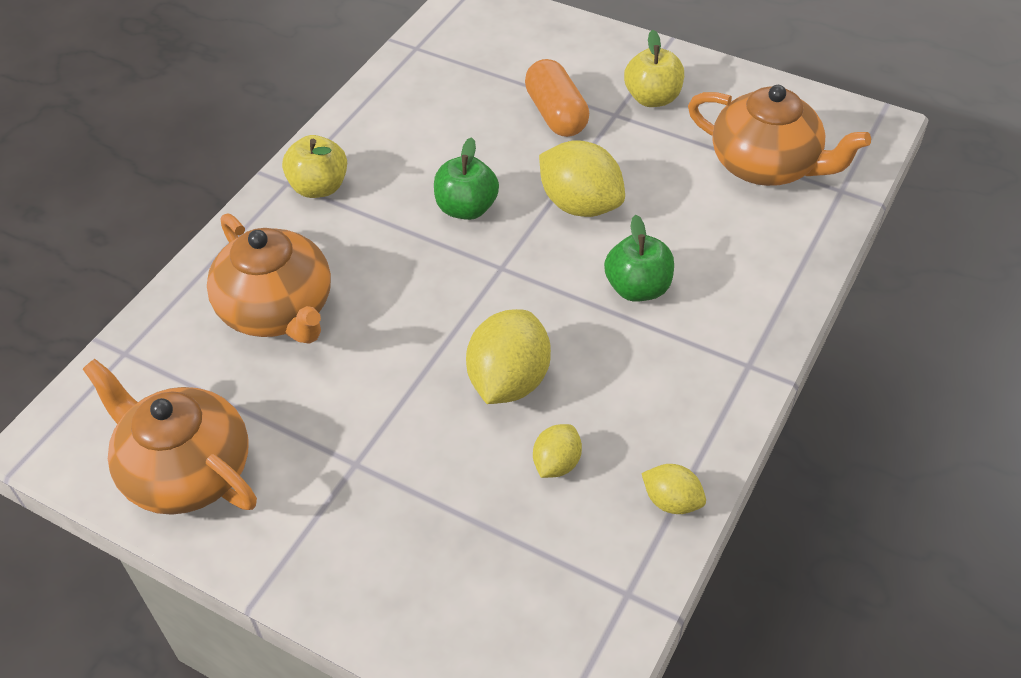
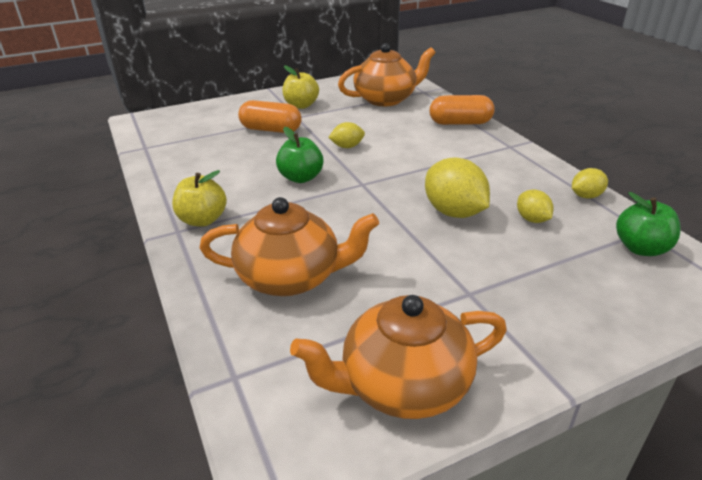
camera: 55 degrees left, 15 degrees down
(580, 205) = (347, 147): yellow lemon -> yellow lemon, size x0.54
(638, 288) = (427, 153): green apple -> green apple (641, 248)
(770, 279) = (460, 123): none -> orange capsule

